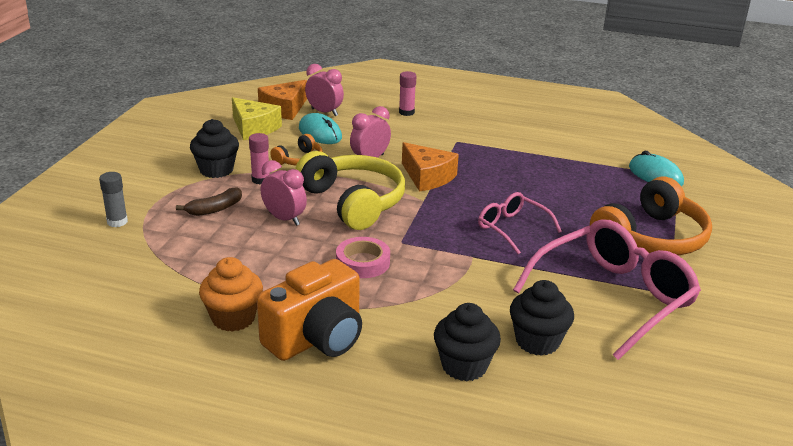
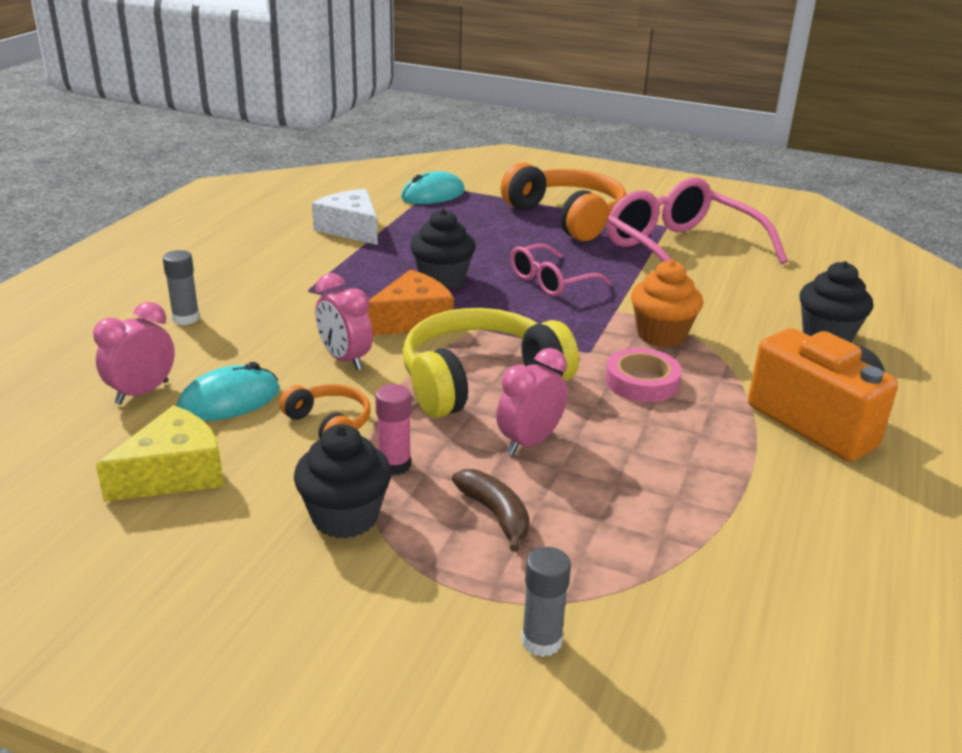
camera: 85 degrees left, 0 degrees up
(233, 318) = (801, 488): orange cupcake -> orange cupcake (661, 335)
(284, 109) = (101, 436): orange cheese -> none
(406, 112) = (186, 318): pink glue stick -> grey glue stick
(537, 341) = (769, 295): black cupcake -> black cupcake (442, 279)
(562, 148) = (351, 229): none -> white cheese

